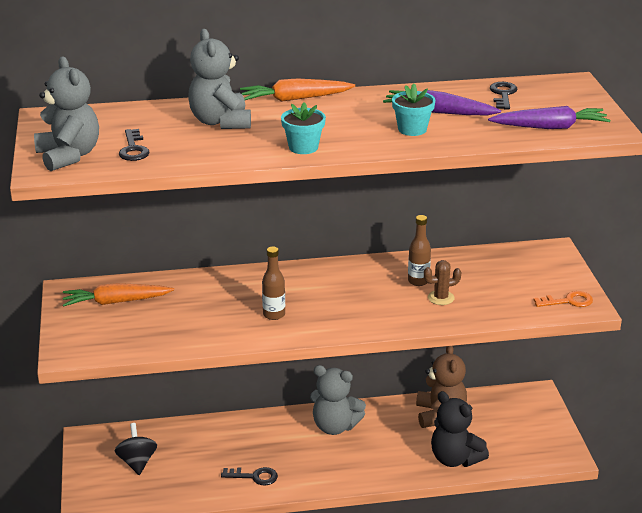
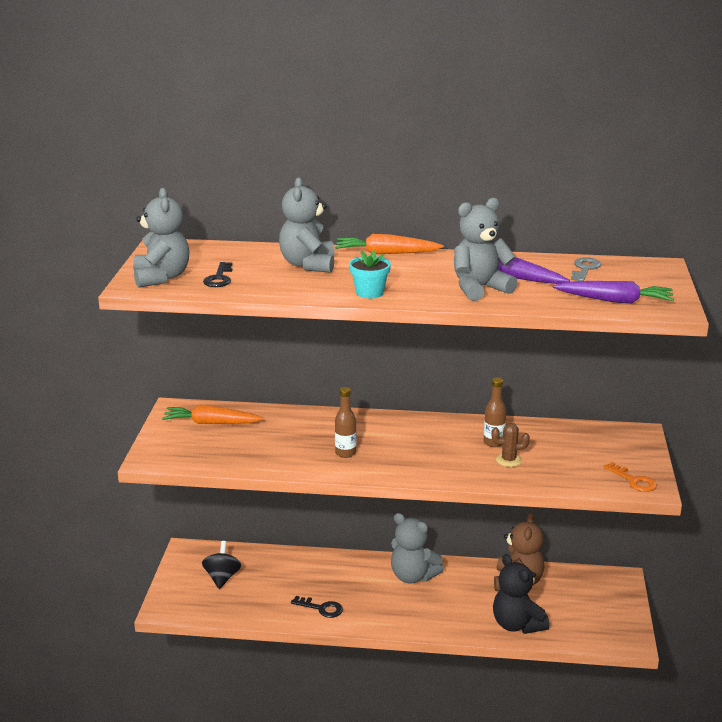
camera: 15 degrees right, 5 degrees down
(412, 129) = (479, 289): turquoise flower pot -> grey teddy bear
(503, 94) = (585, 269): black key -> grey key
(568, 301) = (633, 480): orange key -> orange key turned 45 degrees clockwise

